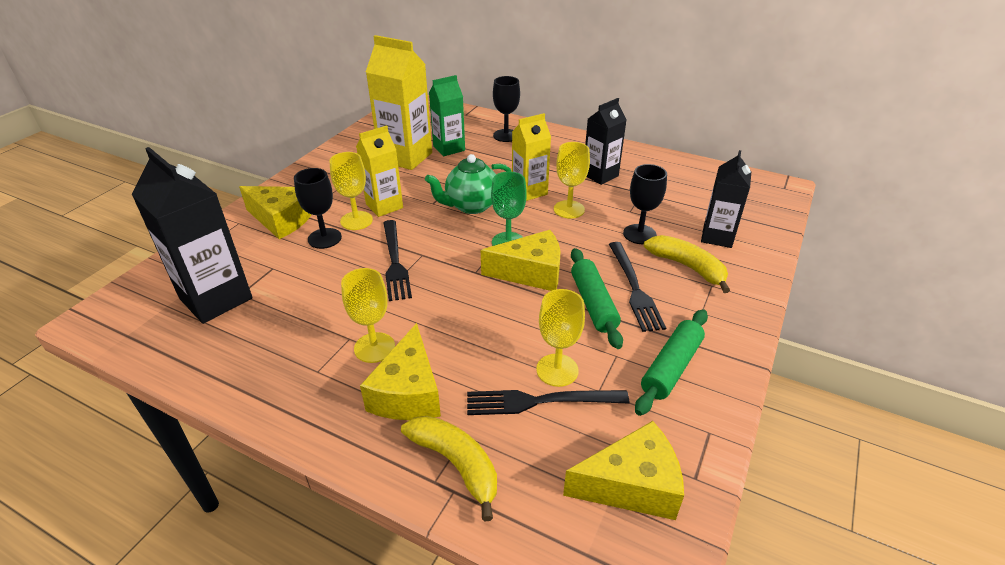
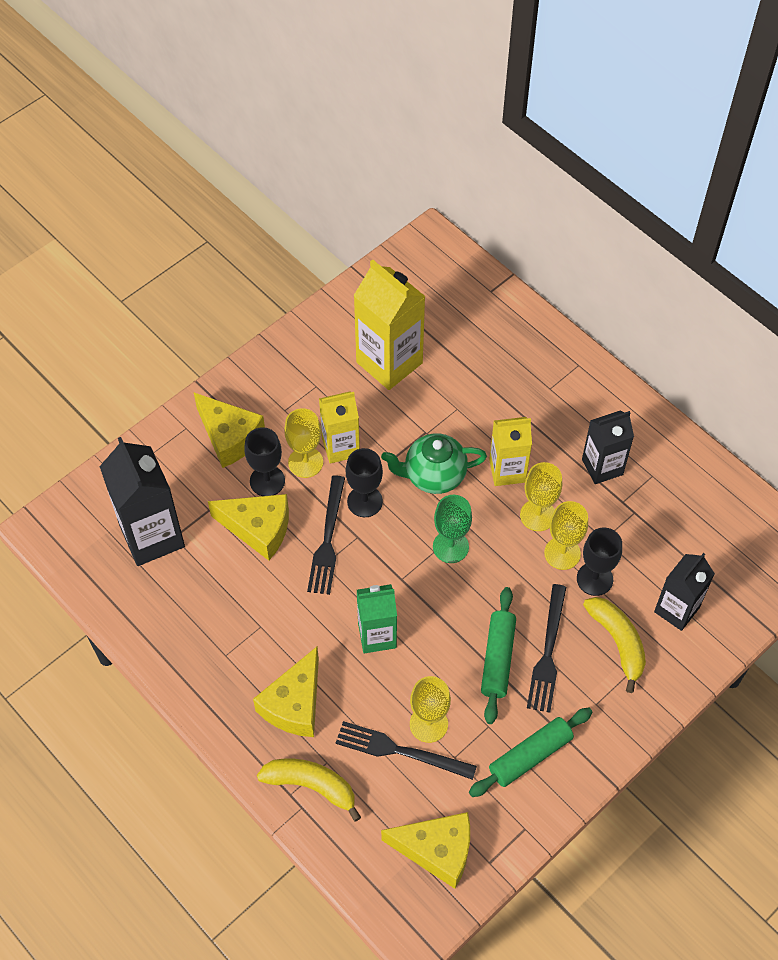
camera: 20 degrees right, 20 degrees up
(374, 347) = (279, 645): yellow goblet -> yellow goblet (562, 553)
(449, 148) = (445, 360): green carton -> green carton (377, 635)
(456, 464) = (311, 785): yellow banana -> yellow banana turned 45 degrees counterclockwise
(506, 135) = (524, 353): black goblet -> black goblet (365, 501)
(531, 273) = (455, 598): yellow cheese -> yellow cheese (258, 529)

